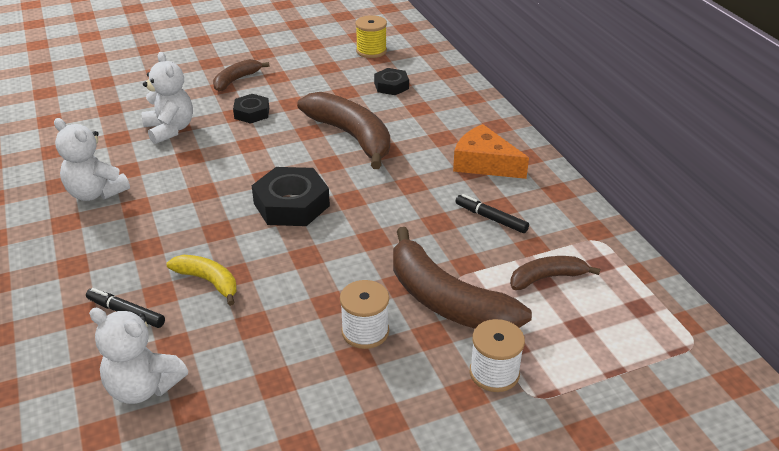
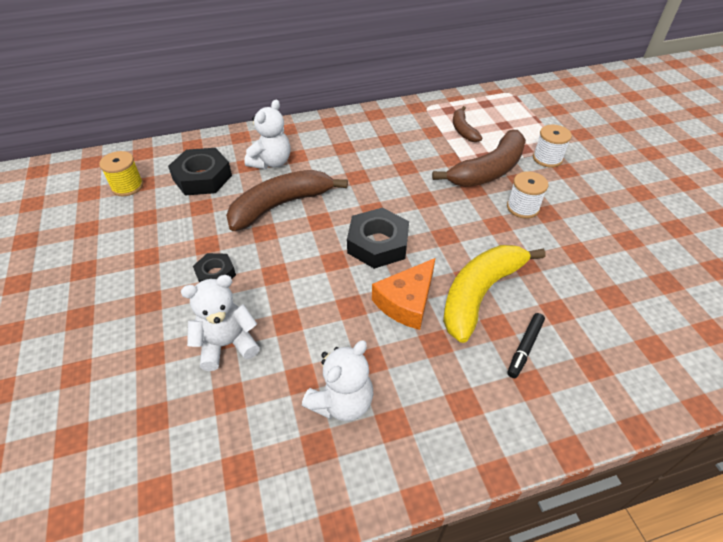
camera: 85 degrees left, 10 degrees up
(143, 387) = (603, 325): white teddy bear -> white teddy bear (271, 162)
(208, 281) = (479, 294): yellow banana -> yellow banana, size x1.87
(236, 80) = (137, 290): brown banana -> none
(391, 86) = (202, 177): black nut -> black nut, size x1.71
(484, 163) = (336, 140): orange cheese -> orange cheese (406, 301)
(491, 218) = (403, 144): black marker -> none

